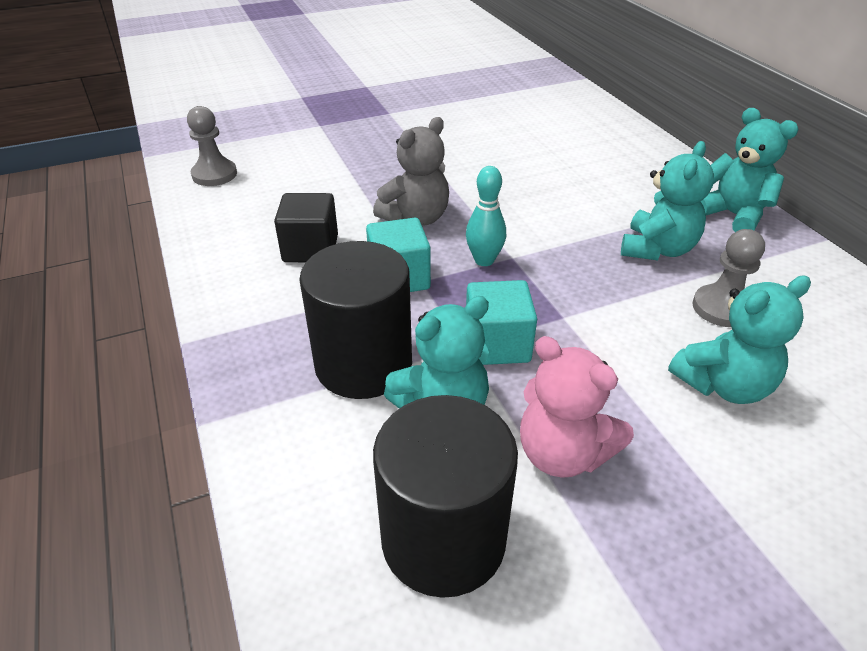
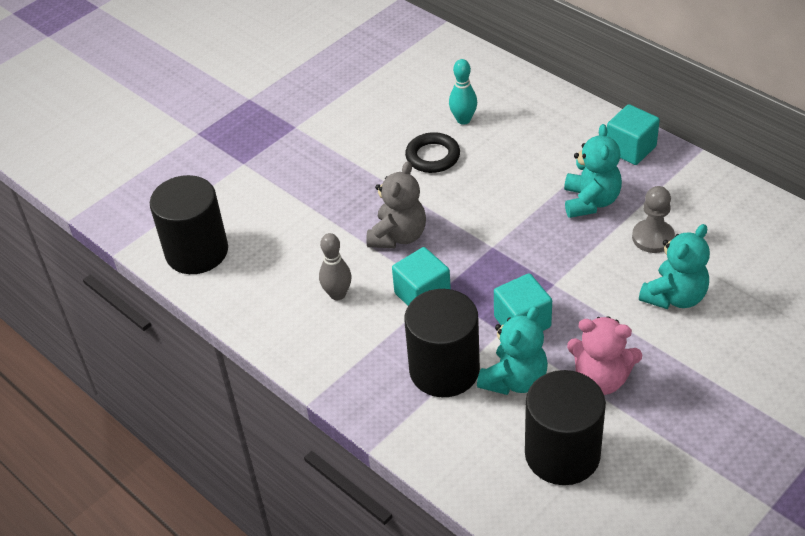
camera: 20 degrees left, 5 degrees up
(214, 174) = (197, 252): grey pawn -> black cylinder
(310, 248) = (337, 294): black cube -> grey bowling pin
(484, 260) = (473, 257): turquoise bowling pin -> turquoise bowling pin (463, 120)
(502, 165) = (433, 156): none -> black ring
(732, 215) = (630, 149): turquoise teddy bear -> turquoise cube

